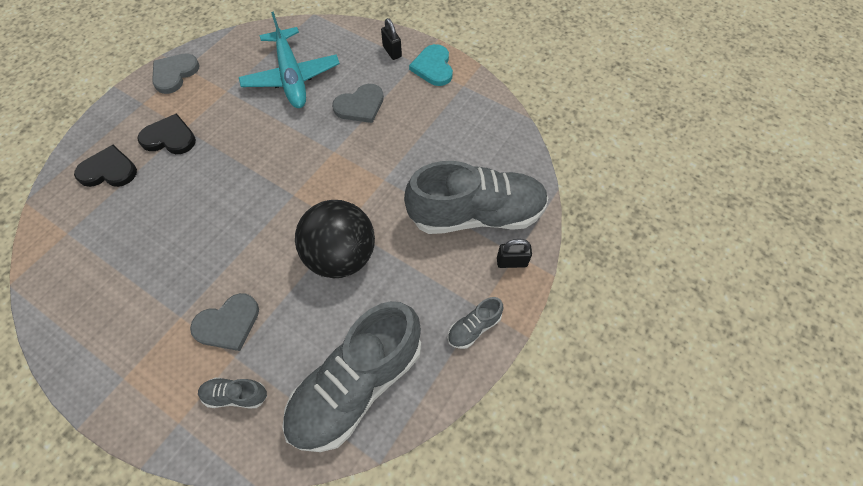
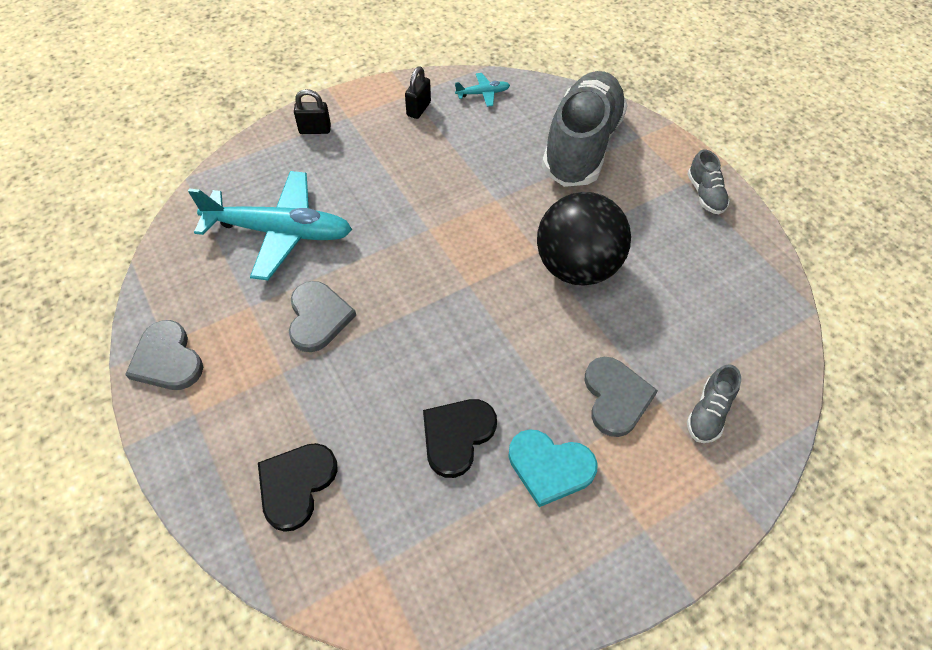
camera: 65 degrees left, 5 degrees down
(169, 137) = (287, 393): black heart -> black heart (457, 436)
(357, 385) = (733, 302): grey shoe -> none
(360, 105) = (377, 184): grey heart -> grey heart (318, 317)
(433, 67) = (366, 106): turquoise heart -> turquoise heart (550, 467)
(494, 127) = (482, 93): none -> turquoise plane
(511, 262) = (647, 143): black padlock -> black padlock (418, 109)

